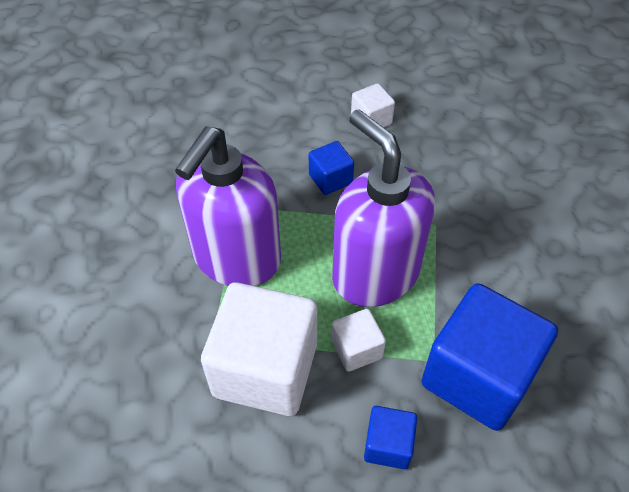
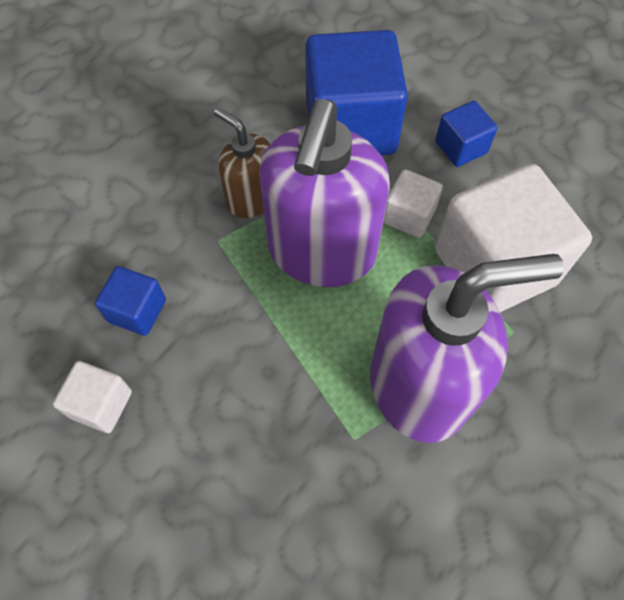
camera: 130 degrees left, 10 degrees up
(330, 179) = (236, 378): blue cube -> blue cube (137, 311)
(456, 263) = (251, 198): none -> brown soap dispenser

